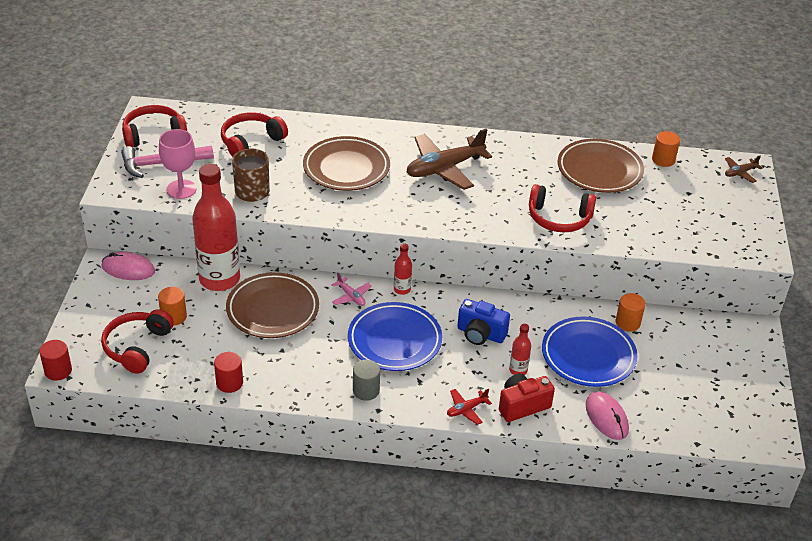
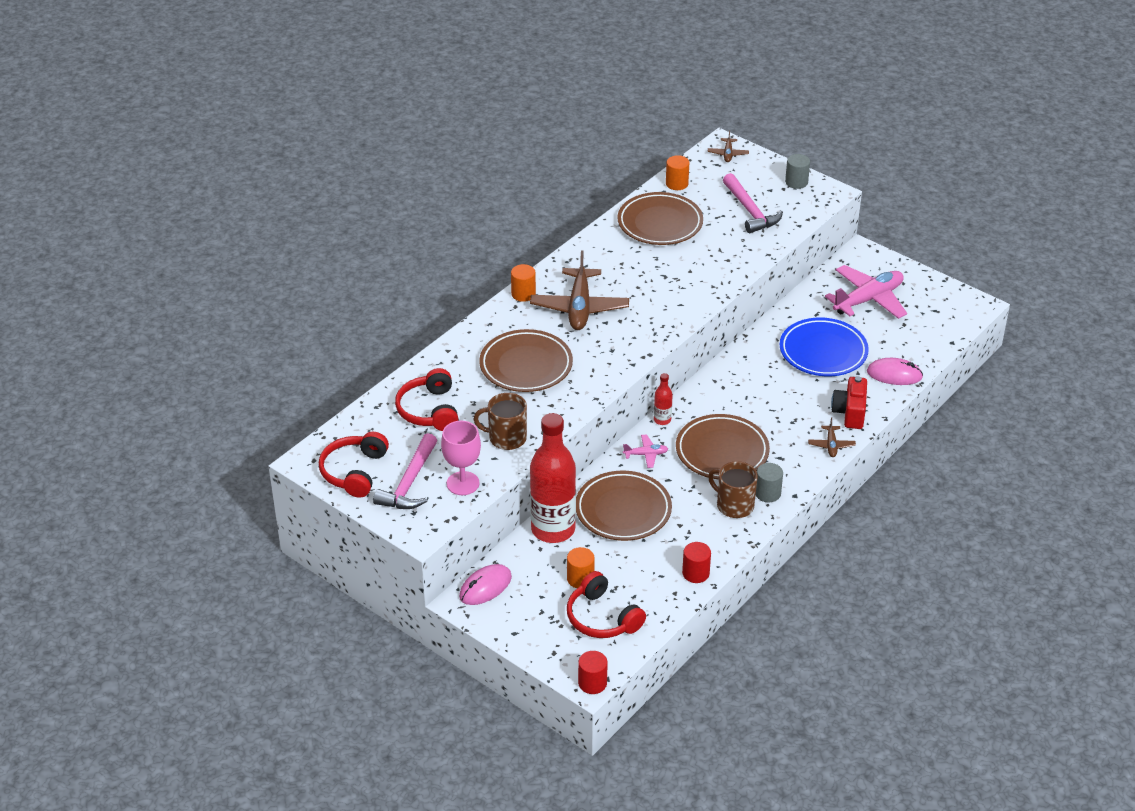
camera: 55 degrees left, 0 degrees up
(333, 374) = (734, 505): none -> brown mug
(394, 341) = (722, 451): blue plate -> brown plate
(466, 409) = (831, 445): red plane -> brown plane
(480, 334) = (753, 399): blue camera -> none
(518, 370) = (810, 397): red bottle -> none
(559, 218) = (701, 274): red headphones -> none
(627, 323) = (803, 313): orange cylinder -> orange cylinder (523, 294)
(677, 214) = (750, 211): none -> pink hammer
(693, 359) = (868, 299): none -> pink plane
(752, 227) = (796, 182): none -> grey cylinder

